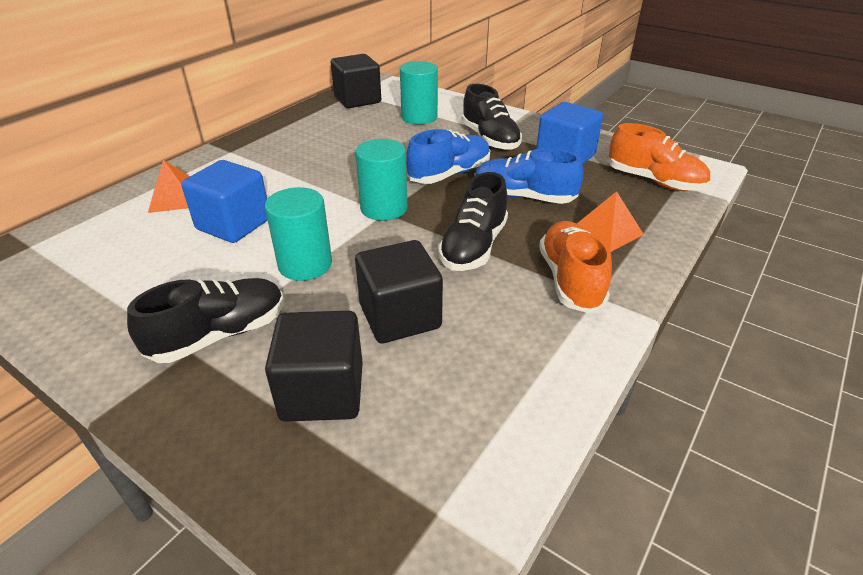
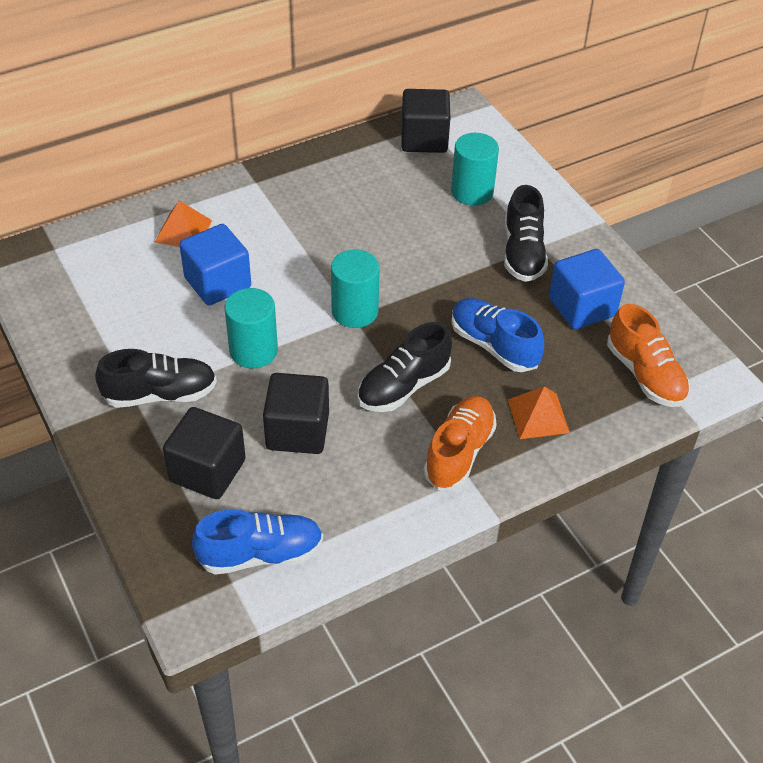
camera: 25 degrees right, 10 degrees up
(449, 174) = (444, 289): blue shoe -> blue shoe (260, 554)

